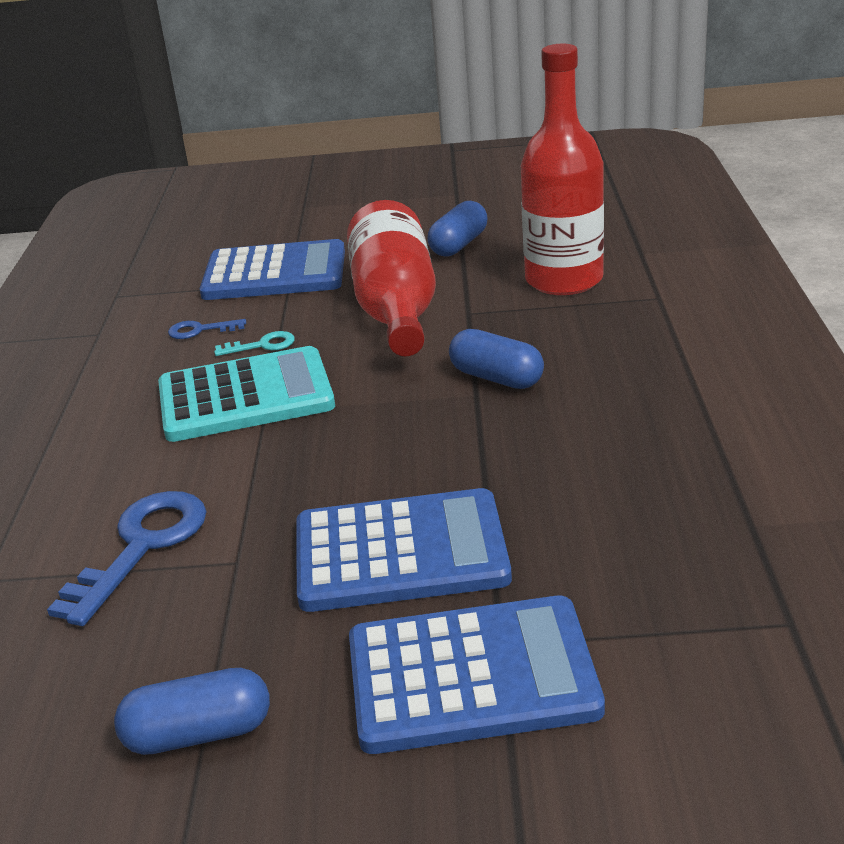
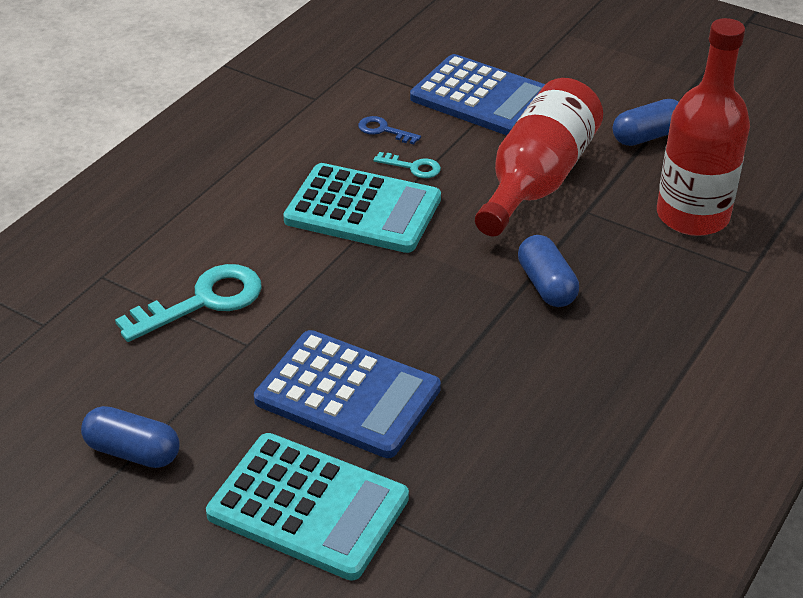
camera: 30 degrees right, 10 degrees up
(142, 547) = (203, 301): blue key -> turquoise key
(471, 675) = (308, 506): blue calculator -> turquoise calculator

